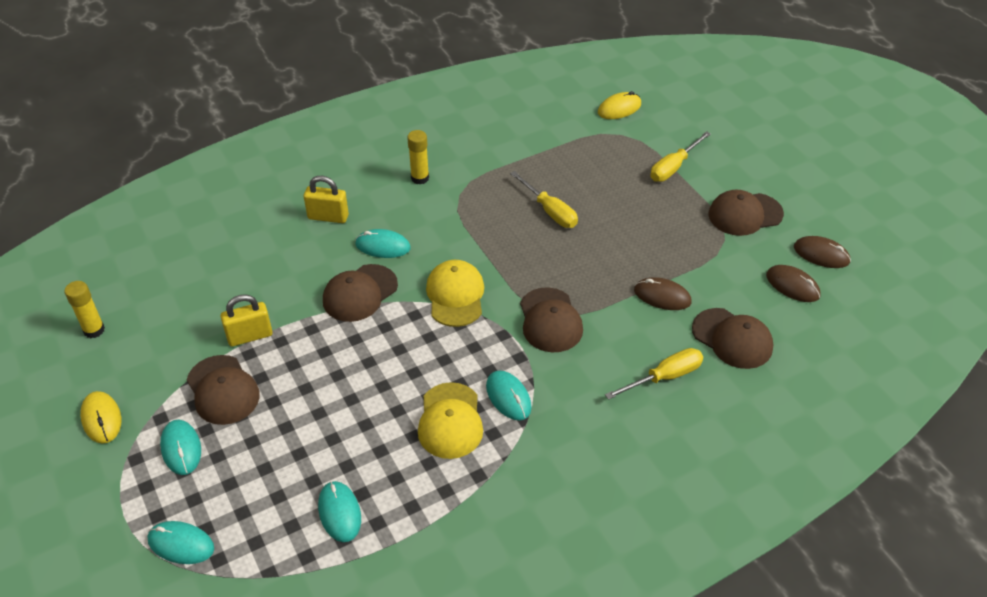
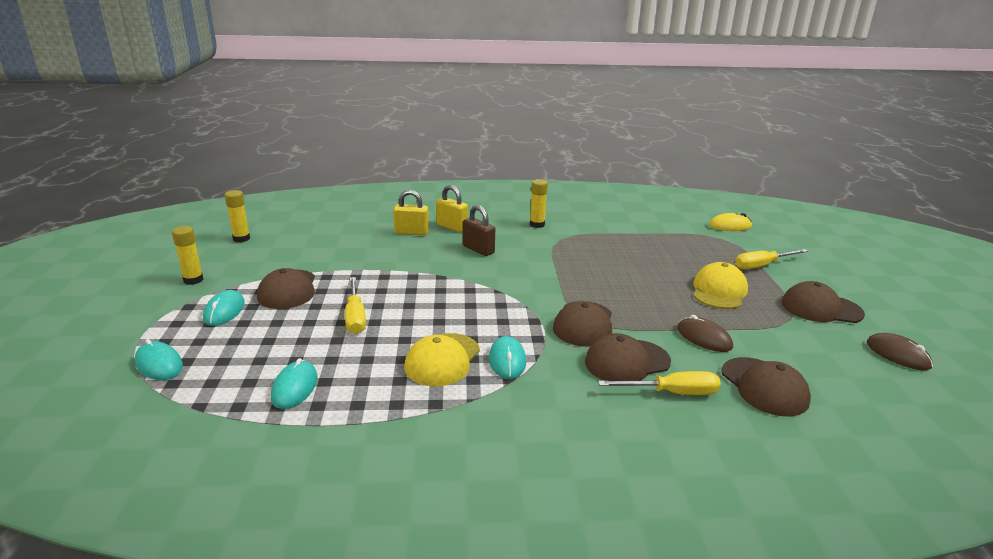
camera: 25 degrees right, 20 degrees down
(101, 419) = (193, 280): yellow mouse -> yellow glue stick
(250, 336) = (337, 268): yellow padlock -> yellow padlock (411, 232)
(360, 293) = (438, 268): brown cap -> brown cap (626, 362)
(383, 246) = (478, 249): turquoise mouse -> brown padlock
(455, 295) = (512, 288): yellow cap -> yellow cap (719, 291)
(550, 211) = (630, 264): yellow screwdriver -> yellow screwdriver (355, 317)
(792, 285) = (854, 368): brown mouse -> none

